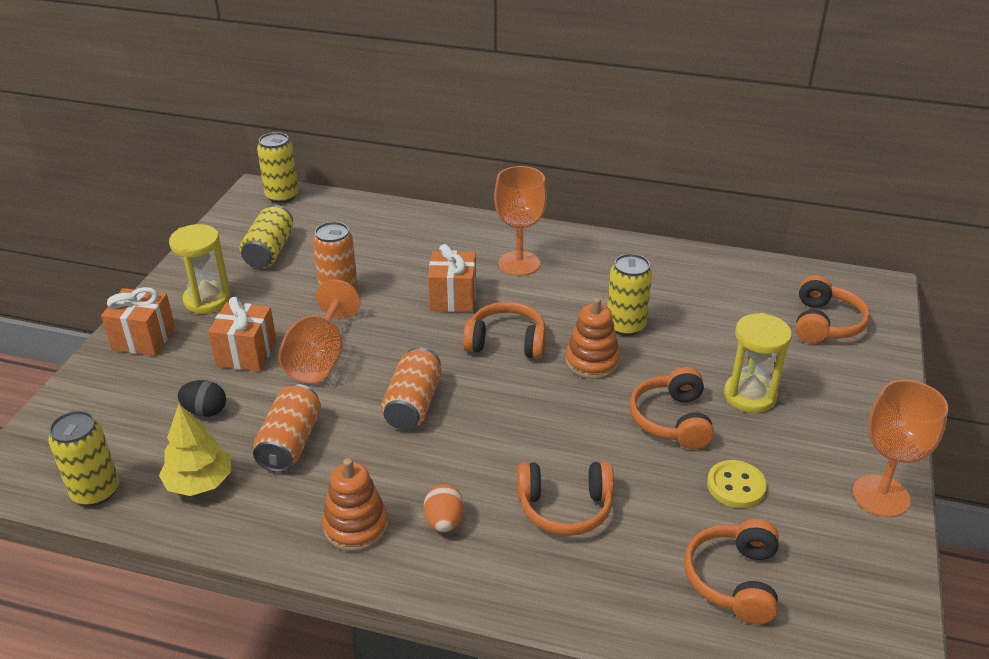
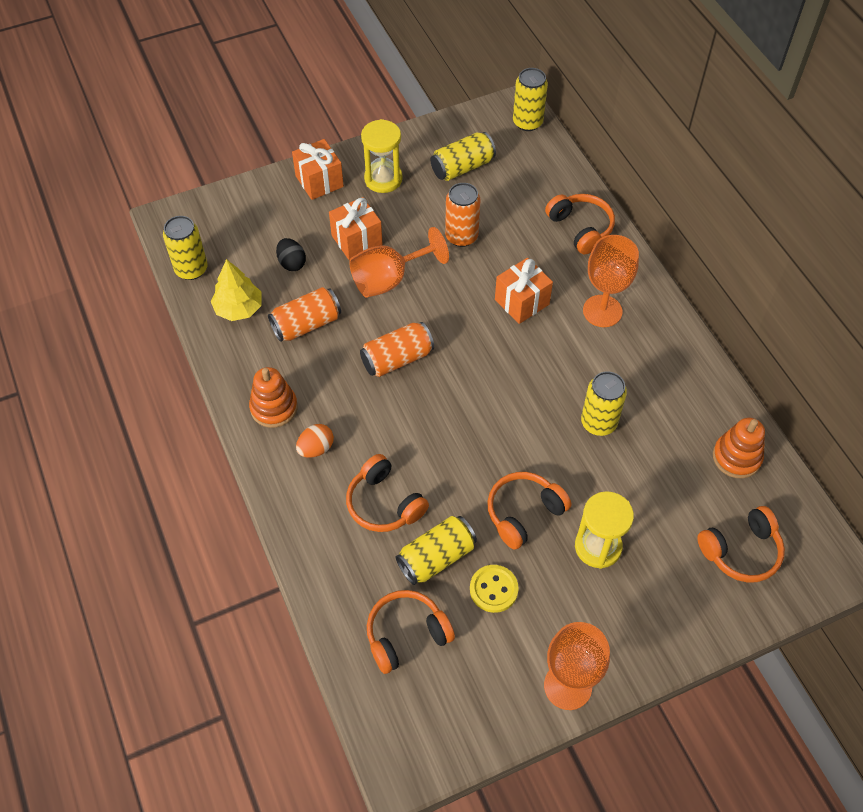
camera: 50 degrees right, 20 degrees up
(506, 342) = (507, 365): orange headphones -> orange headphones (581, 228)
(592, 362) = (537, 428): orange stacking toy -> orange stacking toy (736, 457)
(664, 505) = (436, 557): none -> yellow can

